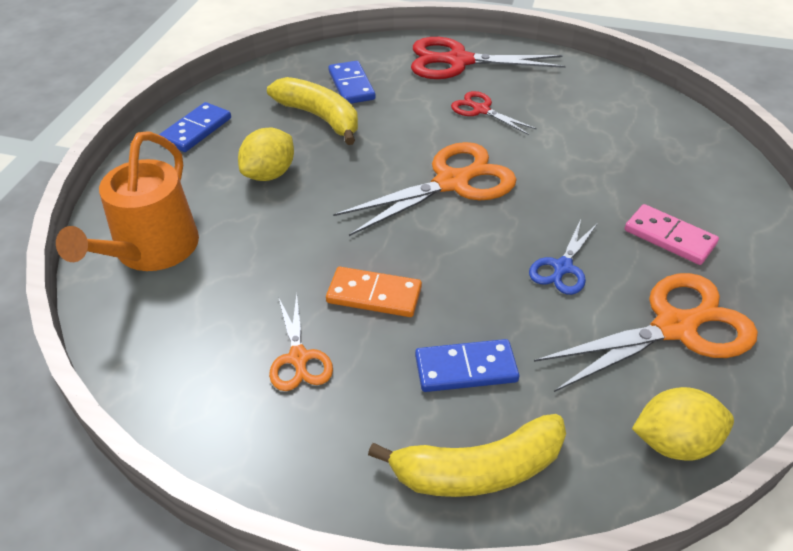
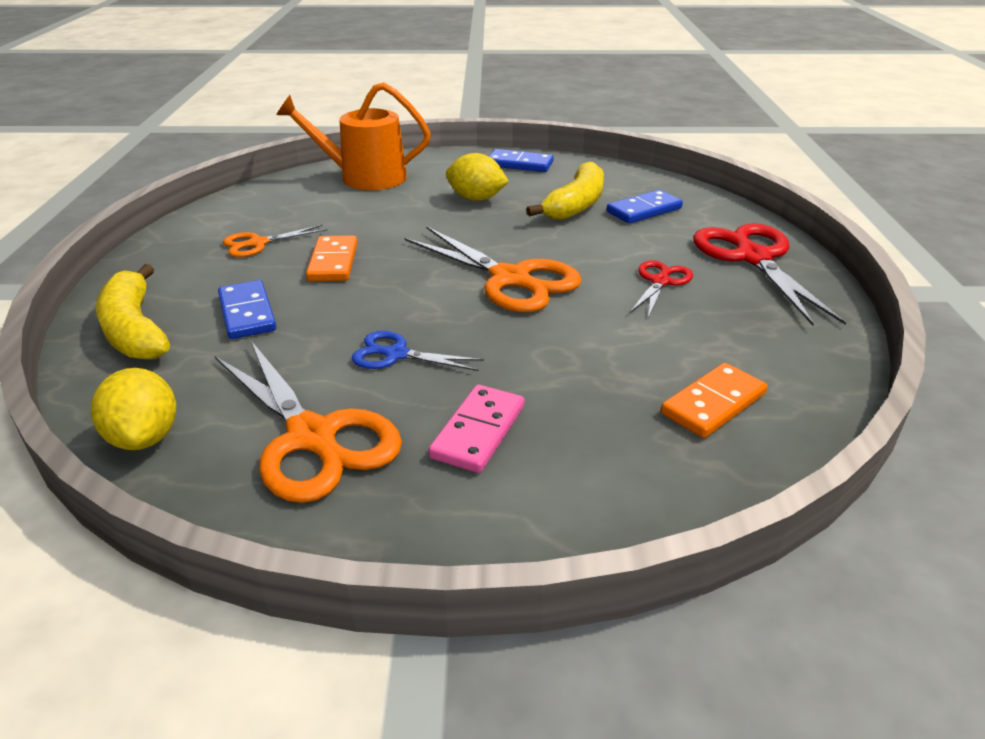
camera: 75 degrees right, 10 degrees down
(643, 131) = (713, 404): none -> orange domino

